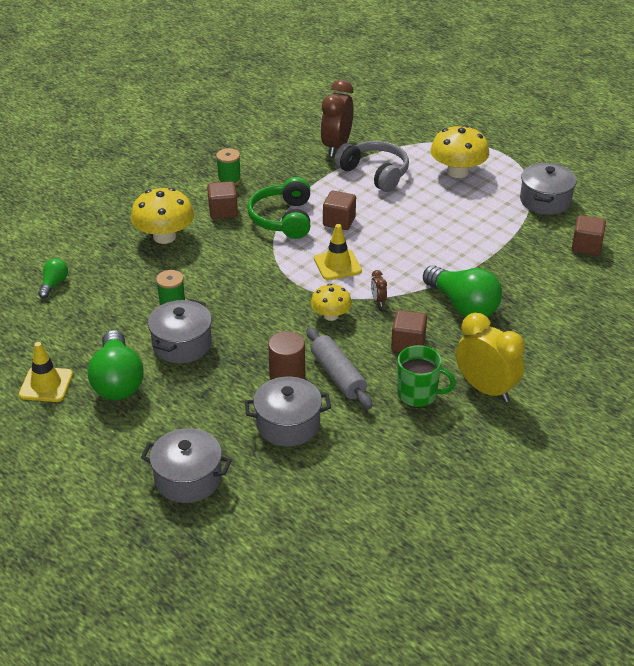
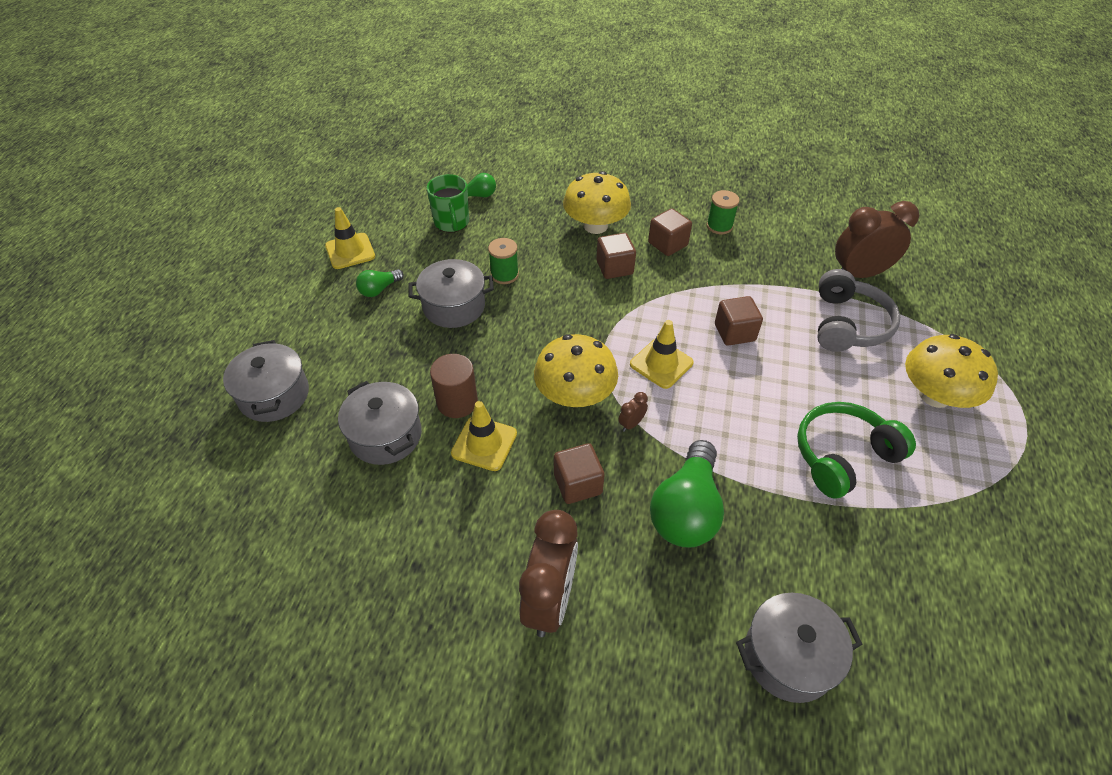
camera: 60 degrees right, 10 degrees up
(117, 381) = (379, 289): green light bulb -> green light bulb, size x0.50
(283, 219) = (697, 289): green headphones -> green headphones (843, 456)
(331, 315) = (575, 395): yellow mushroom -> yellow mushroom, size x1.66
(338, 375) = (484, 443): grey rolling pin -> yellow traffic cone
(418, 395) = (497, 532): green mug -> green mug (452, 222)
(485, 389) = (550, 601): yellow clock -> brown clock
(545, 201) = (979, 513): grey pot -> grey pot (788, 657)
(586, 246) = (931, 606): brown cube -> brown cube (614, 268)

